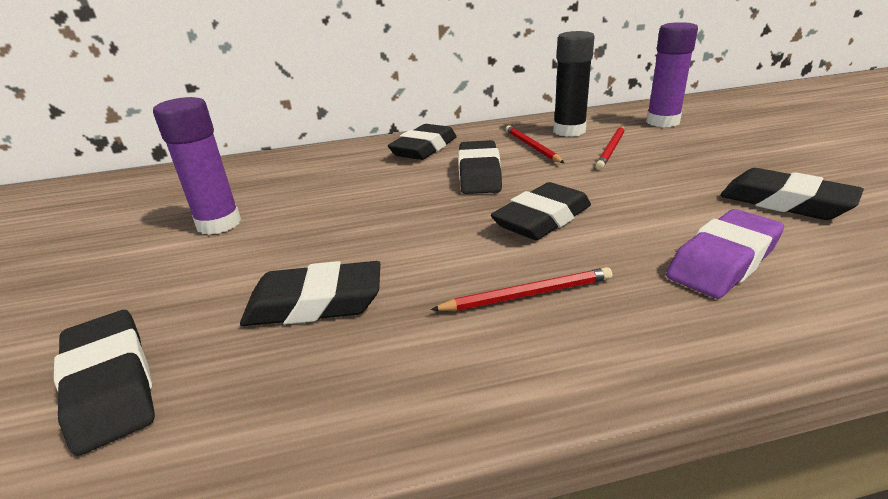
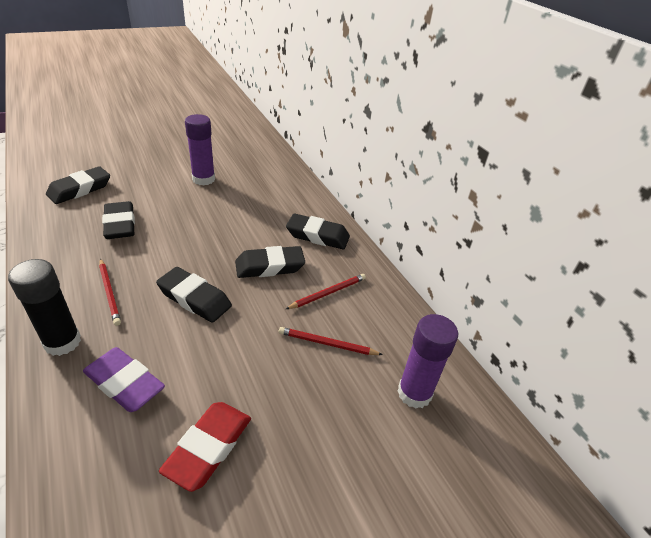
camera: 70 degrees right, 10 degrees up
(569, 131) = (371, 317): black glue stick -> black glue stick (62, 342)
(784, 202) = (208, 447): black eraser -> red eraser

